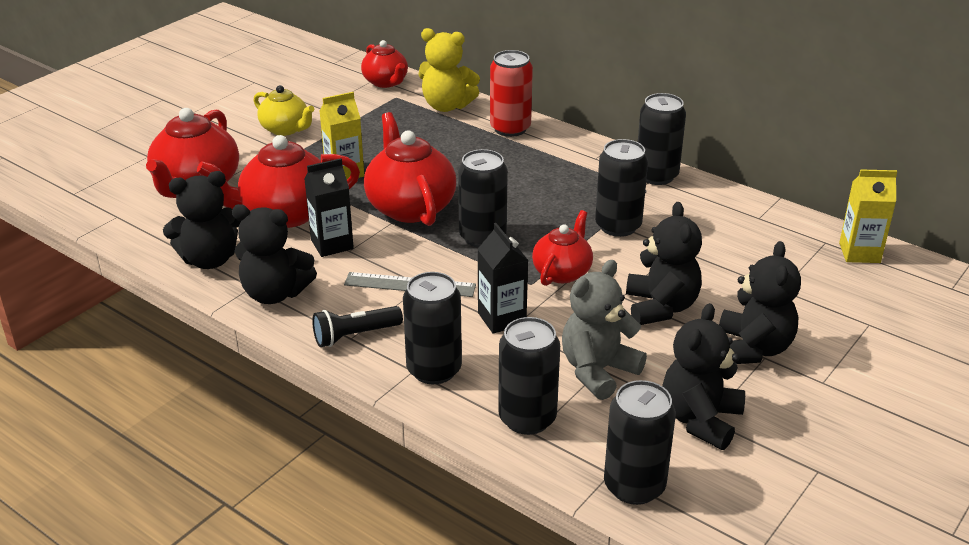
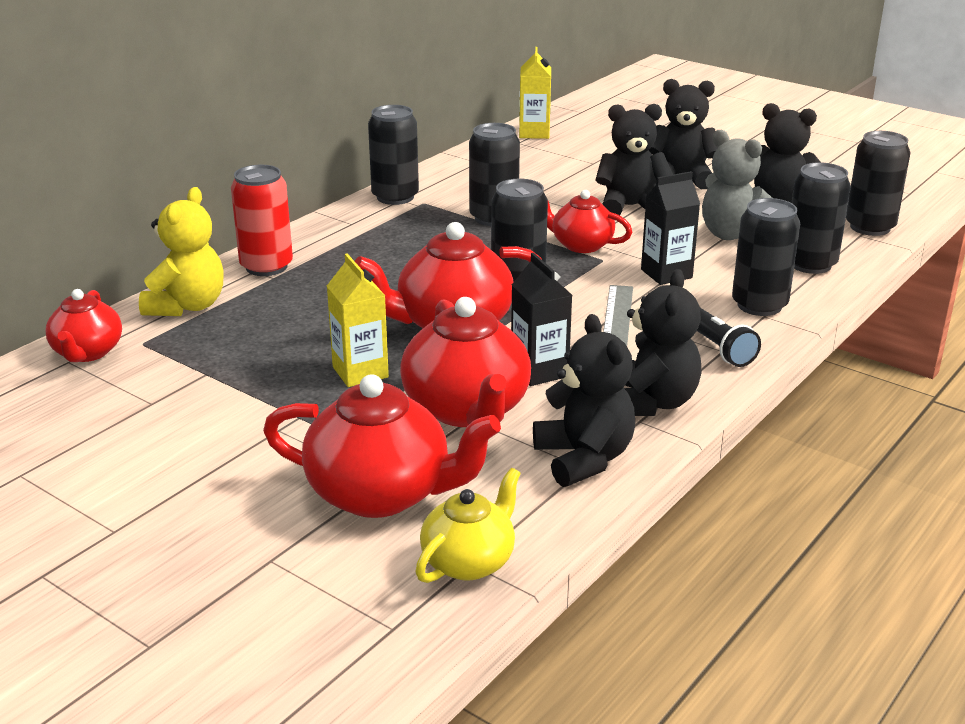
camera: 90 degrees left, 5 degrees down
(285, 129) = (214, 428): yellow teapot -> yellow teapot (469, 562)
(386, 82) = (87, 352): red teapot -> red teapot turned 120 degrees clockwise

